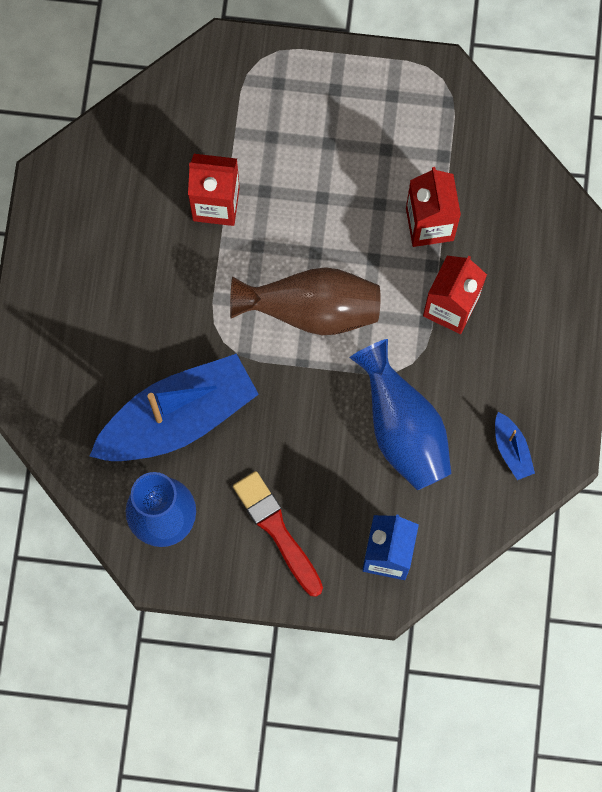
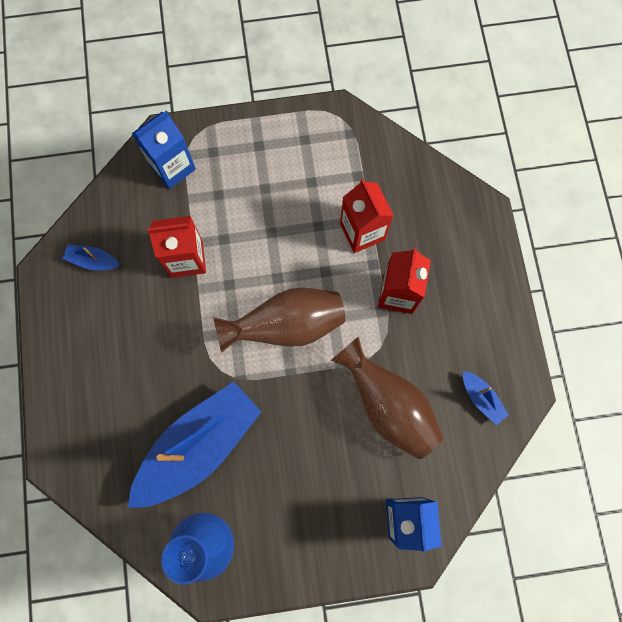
camera: 15 degrees left, 0 degrees up
(107, 178) = (93, 261): none -> blue boat
(226, 90) = (172, 167): none -> blue carton
(277, 531) = (307, 522): red brush -> none
(402, 429) = (387, 405): blue vase -> brown vase

